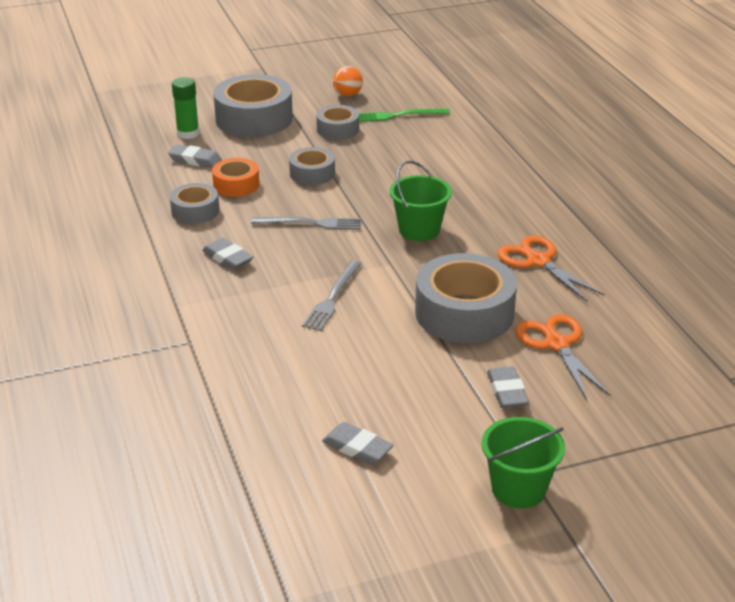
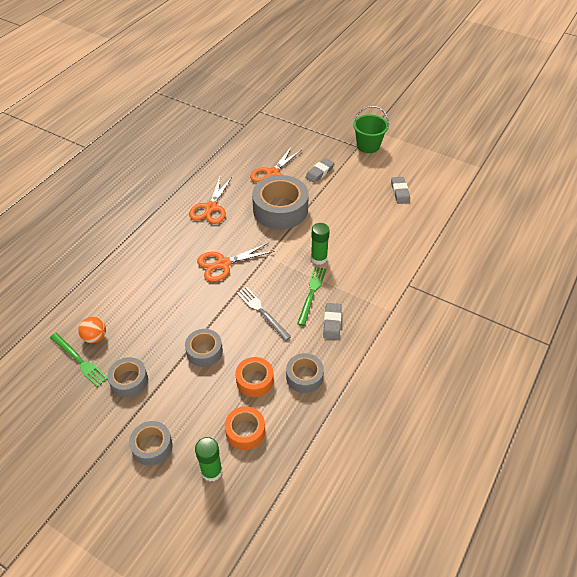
camera: 130 degrees left, 15 degrees up
(195, 160) = (245, 431): grey eraser -> orange tape
(254, 119) = (152, 446): grey tape -> grey tape, size x0.54
(287, 266) = (311, 293): none -> green fork
(332, 298) = (319, 258): grey fork -> green glue stick
(348, 95) = (63, 415): orange ball -> orange ball (95, 337)
(419, 230) = (223, 264): green bucket -> orange scissors

